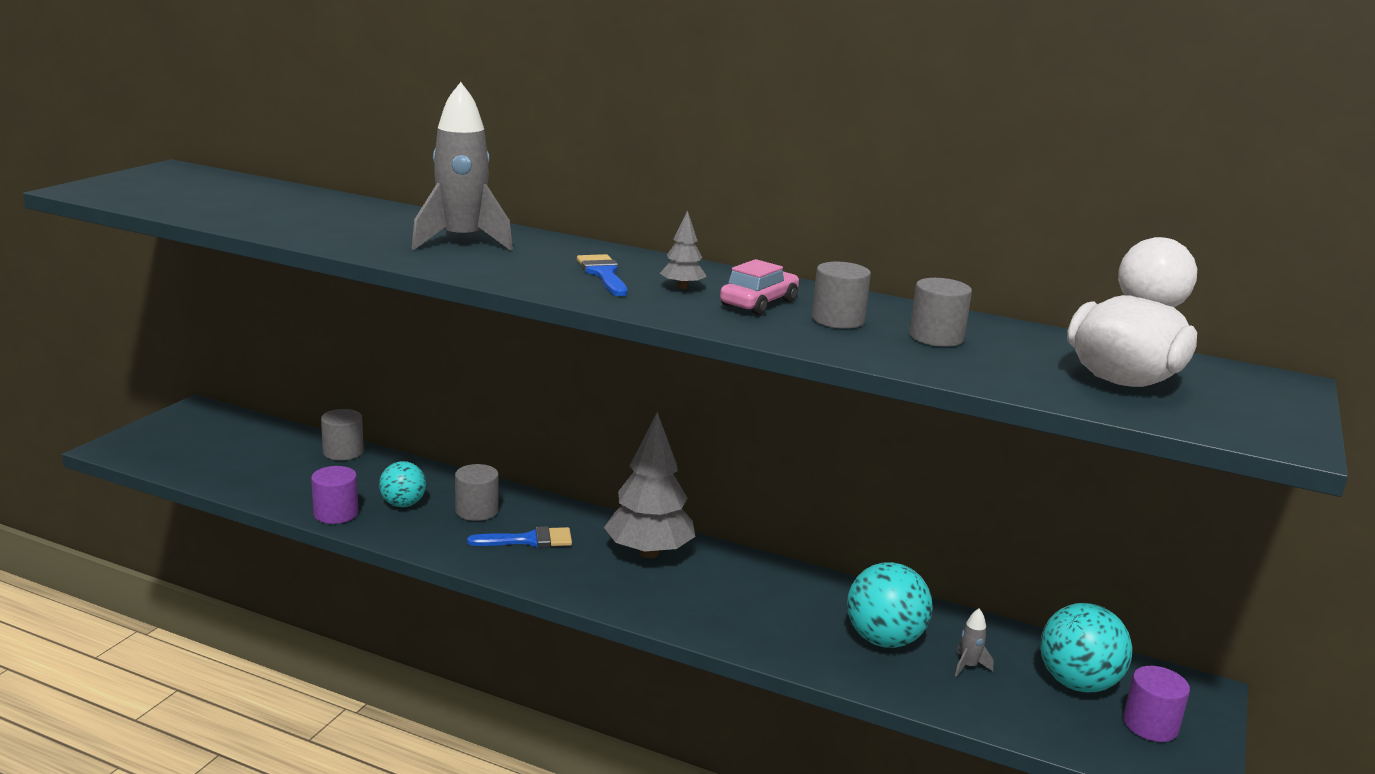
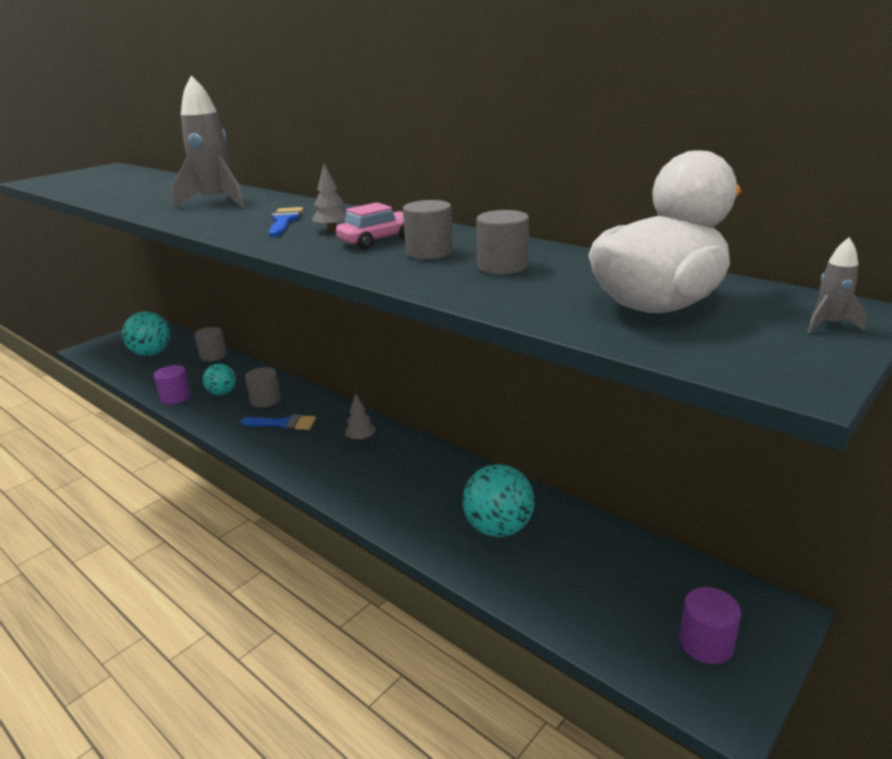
camera: 20 degrees right, 5 degrees up
(648, 552) = (361, 439): grey tree -> grey tree, size x0.45
(968, 666) = (558, 561): grey rocket -> grey rocket (828, 325)
(1077, 683) = (653, 590): turquoise ball -> turquoise ball (151, 353)

